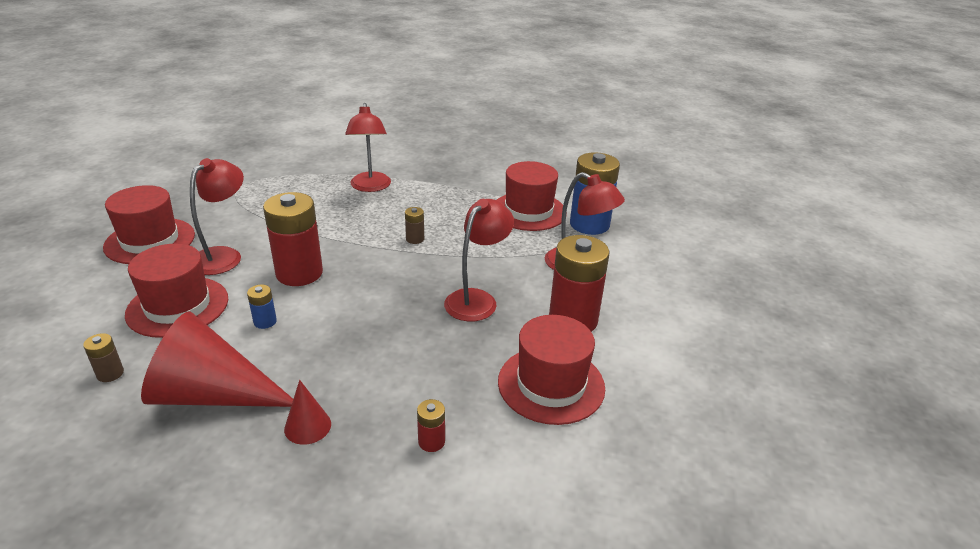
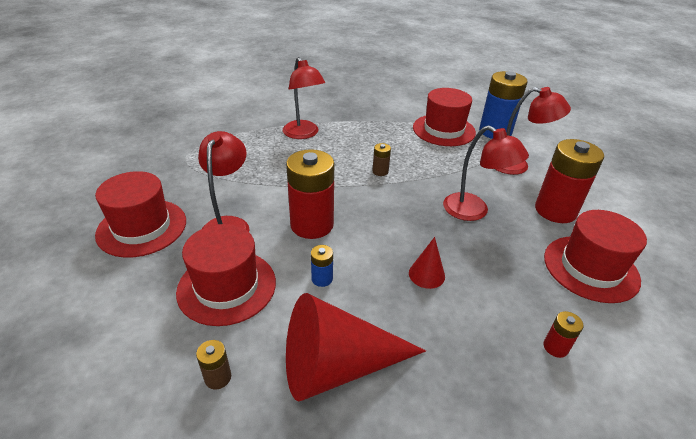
camera: 20 degrees left, 5 degrees up
(307, 426) = (448, 368): red cone -> red cone (426, 274)
(477, 299) = (474, 211): red lamp -> red lamp turned 120 degrees clockwise

